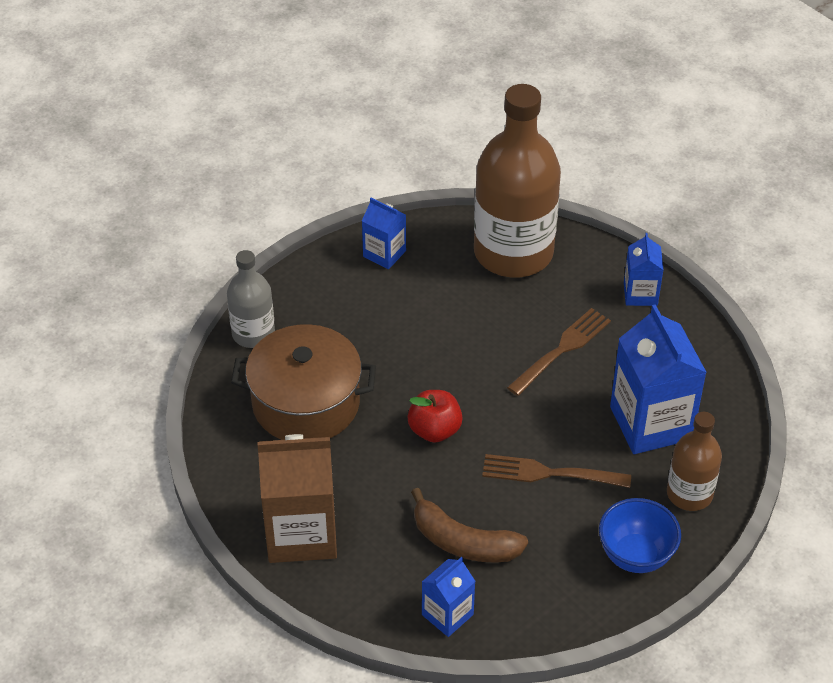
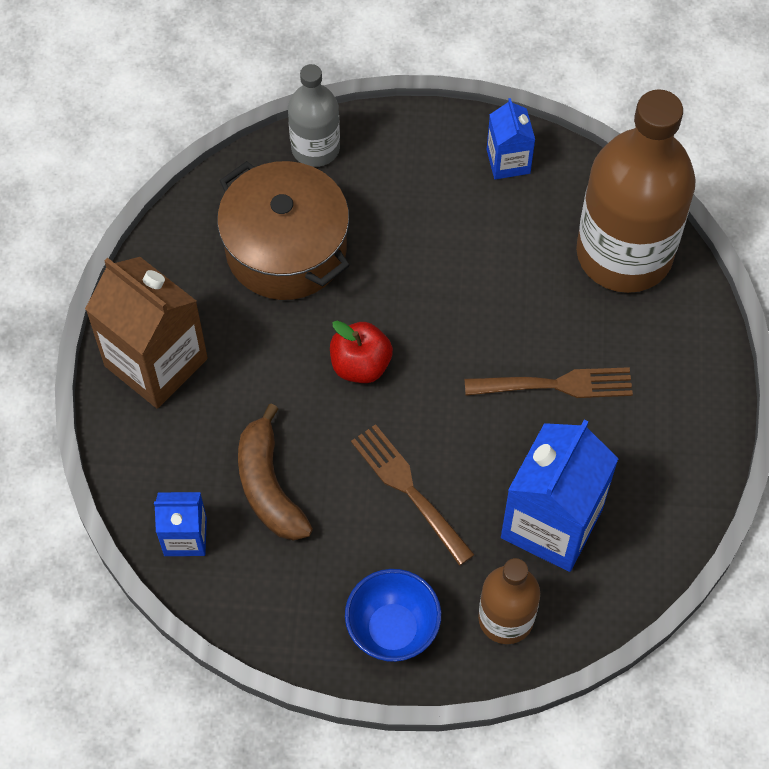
camera: 45 degrees right, 15 degrees up
(640, 294) = (693, 392): blue carton -> none

